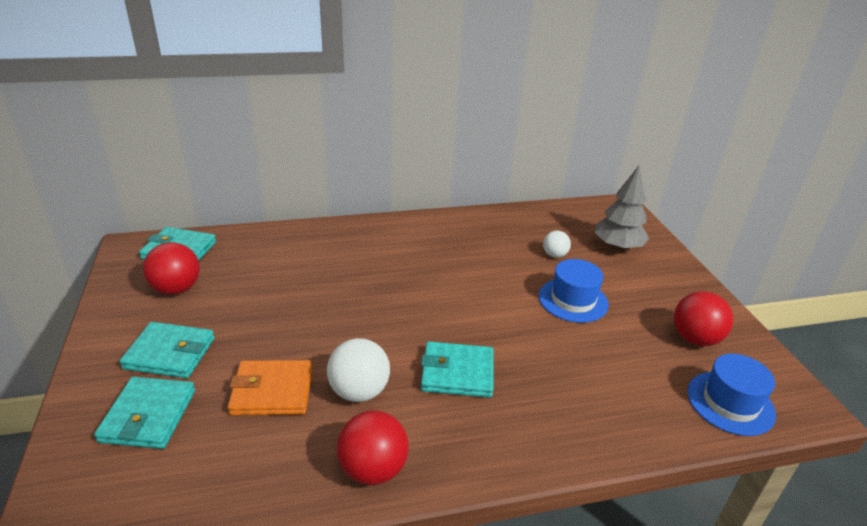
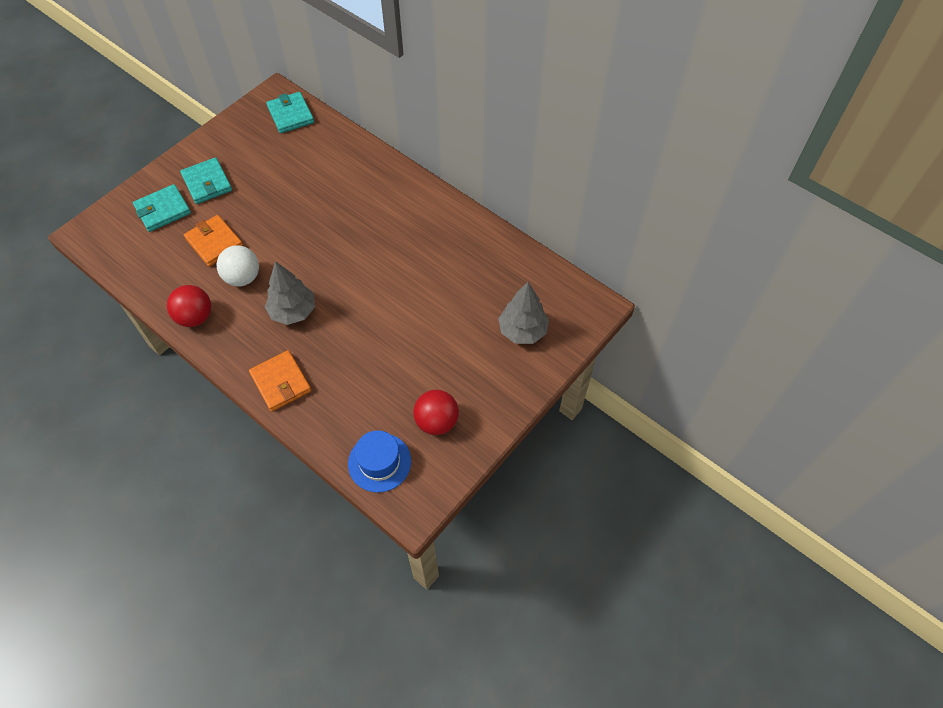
camera: 55 degrees right, 25 degrees up
(176, 289) = (257, 143): red ball -> none
(457, 373) = (293, 311): turquoise wallet -> grey tree
(554, 255) = (471, 297): white ball -> none
(557, 433) = (281, 382): none -> orange wallet
(573, 300) = (421, 334): blue hat -> none

